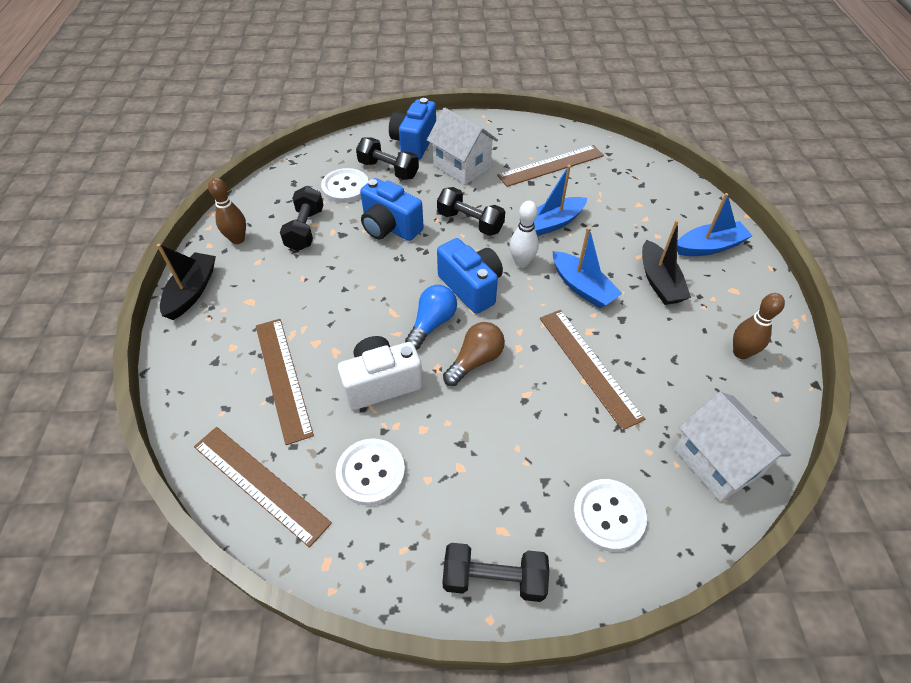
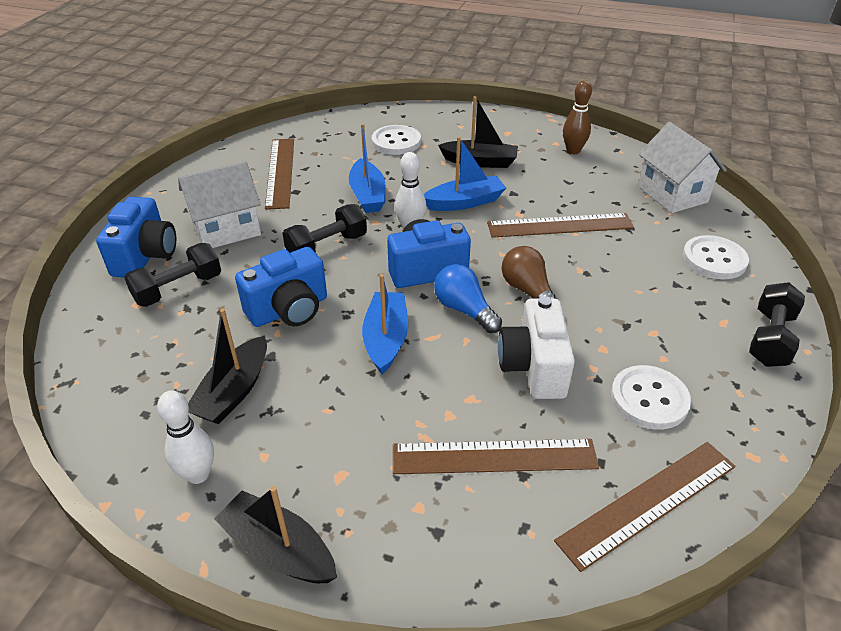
camera: 70 degrees left, 10 degrees down
(237, 239) = (198, 474): brown bowling pin -> white bowling pin
(305, 229) = (234, 391): black dumbbell -> black boat
(345, 187) = (178, 335): white button -> white button (396, 142)
(414, 143) = (146, 256): blue camera -> blue camera turned 120 degrees counterclockwise
(709, 247) = (453, 127): blue boat -> blue boat (386, 339)
(716, 462) = (672, 194): white house -> white house turned 75 degrees clockwise

